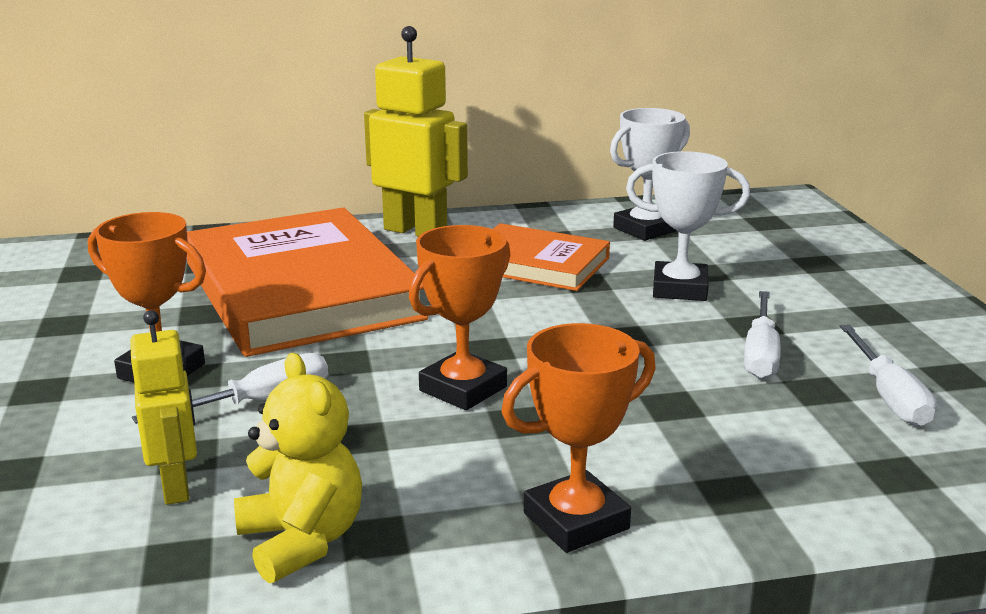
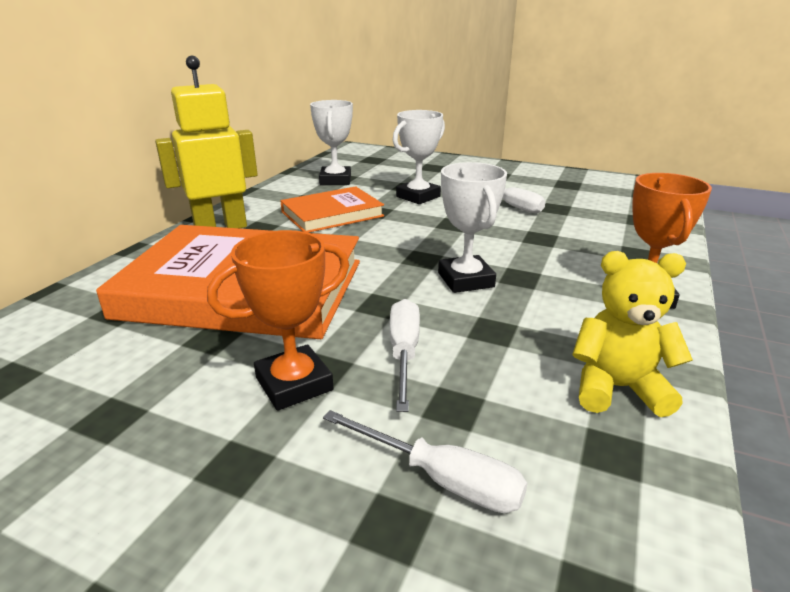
camera: 55 degrees left, 5 degrees up
(177, 487) = (502, 425): yellow robot -> none
(463, 389) = (465, 280): orange trophy -> white trophy
(888, 396) = (575, 199): white screwdriver -> white screwdriver (441, 479)

